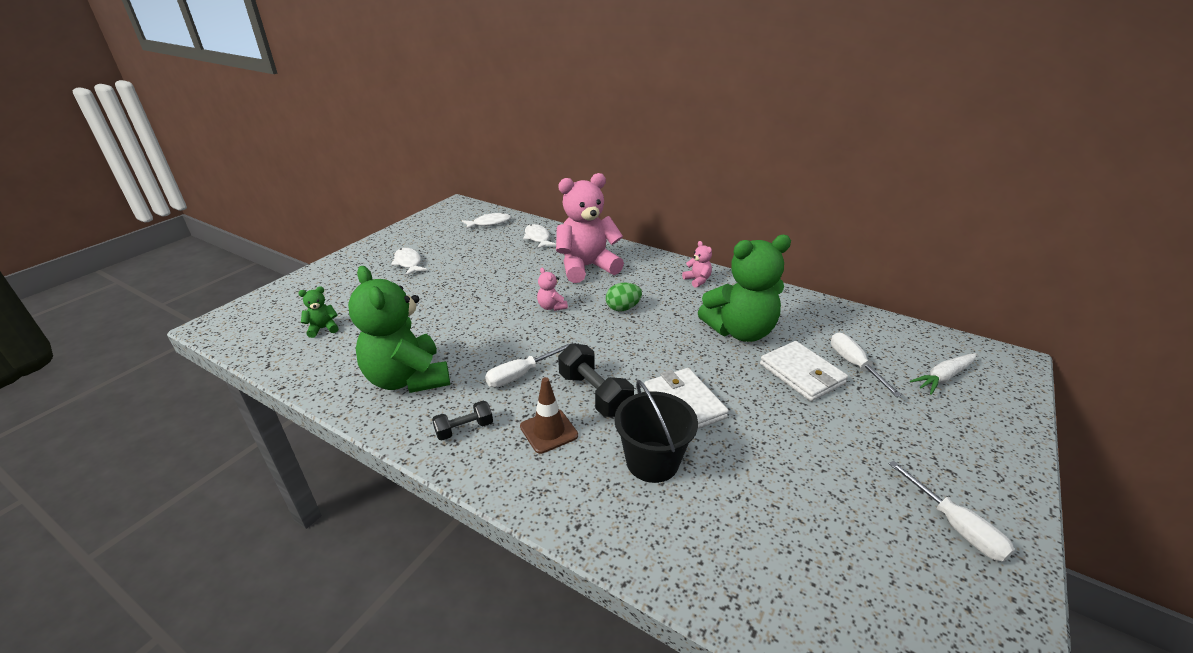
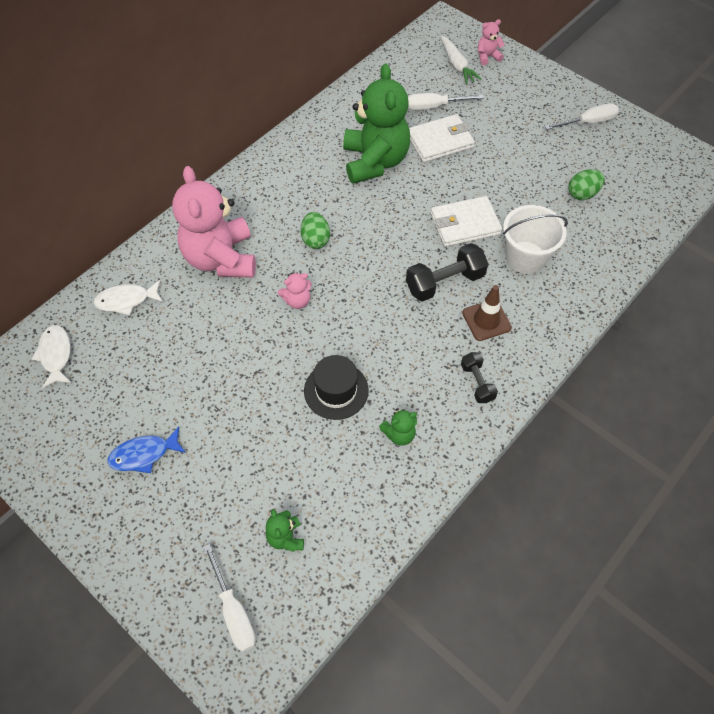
camera: 80 degrees left, 25 degrees up
(408, 263) = (144, 454): white fish -> blue fish
(408, 379) = (399, 434): green teddy bear -> green teddy bear, size x0.42
(458, 337) = (336, 390): none -> black hat
(520, 375) = (409, 336): white screwdriver -> white screwdriver (234, 611)
(652, 461) = (525, 257): black bucket -> white bucket
(697, 280) = (279, 169): pink teddy bear -> pink teddy bear (487, 56)
(796, 522) = (582, 194): none -> green egg

